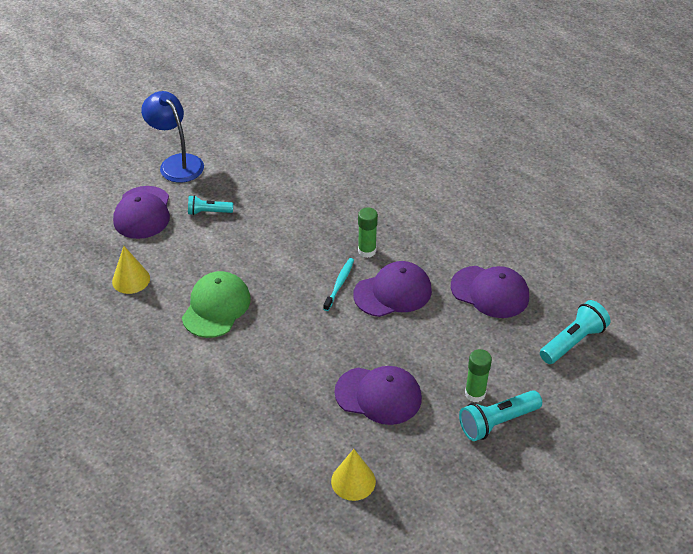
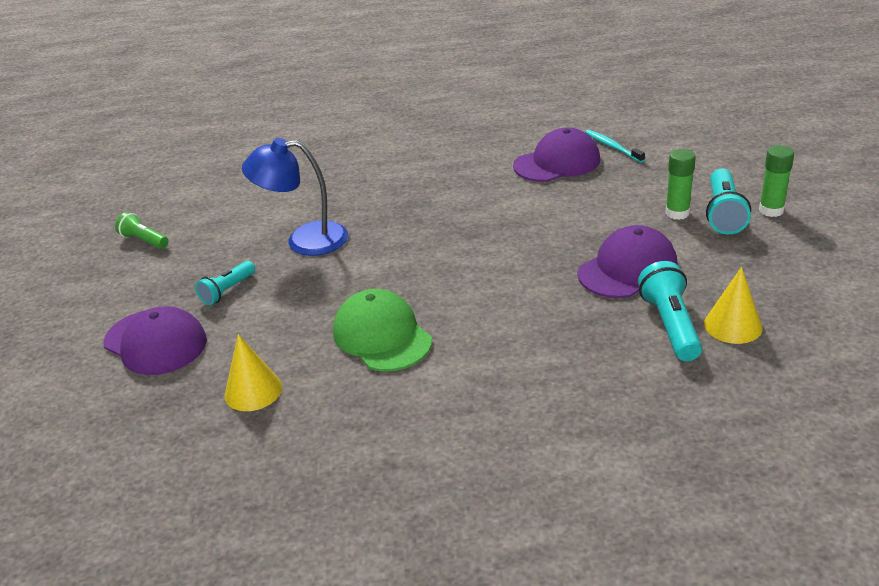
camera: 50 degrees left, 10 degrees down
(176, 163) = (115, 287): blue lamp -> blue lamp (304, 240)
(229, 143) = (144, 240): none -> green flashlight
(339, 284) = (448, 240): turquoise toothbrush -> turquoise toothbrush (612, 146)
(367, 251) = (423, 209): green glue stick -> green glue stick (771, 210)
(393, 292) = (497, 213): purple cap -> none
(573, 341) = (660, 144): turquoise flashlight -> turquoise flashlight (670, 325)

